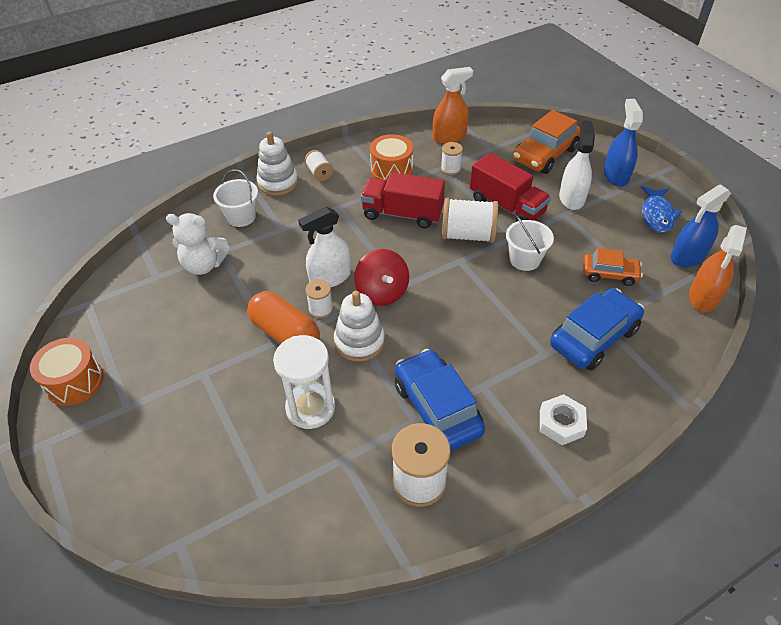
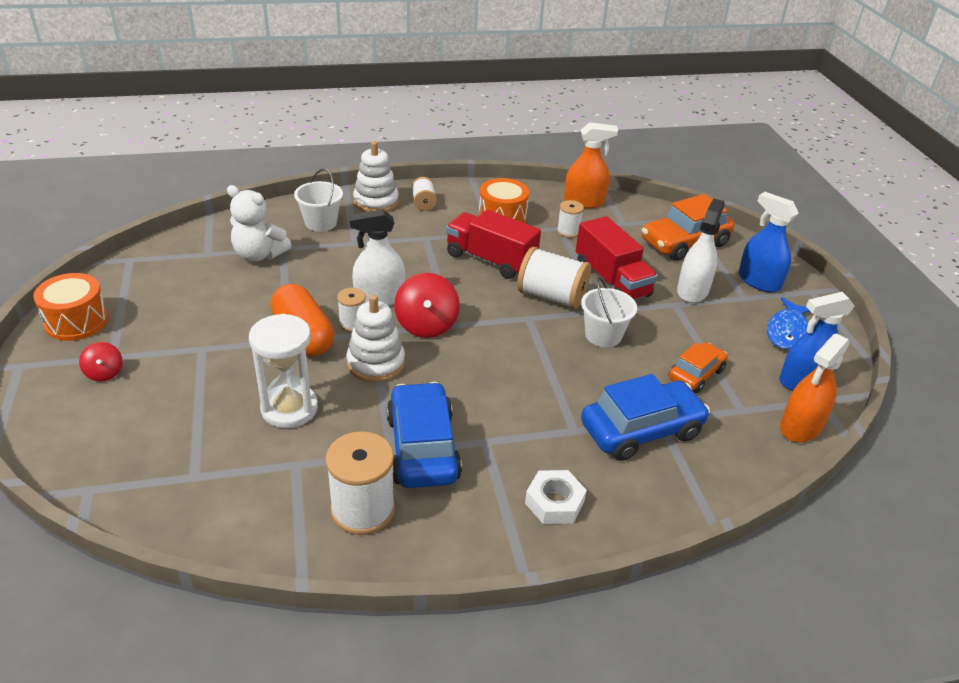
camera: 15 degrees right, 10 degrees down
(129, 425) = (104, 373): none -> red spinning top
(609, 274) = (696, 374): orange car -> orange car turned 75 degrees counterclockwise
(616, 175) = (759, 281): blue spray bottle -> blue spray bottle turned 60 degrees counterclockwise

